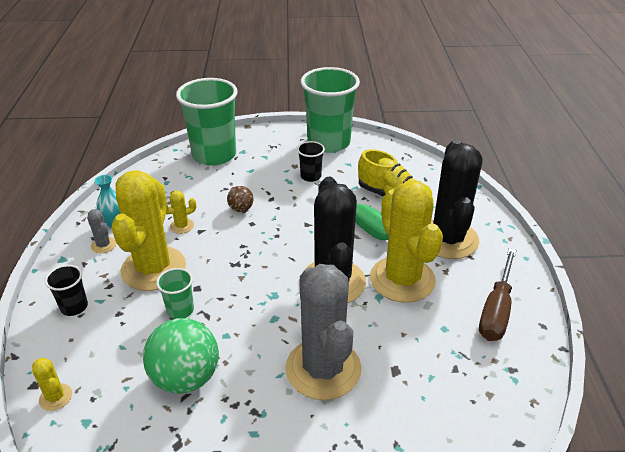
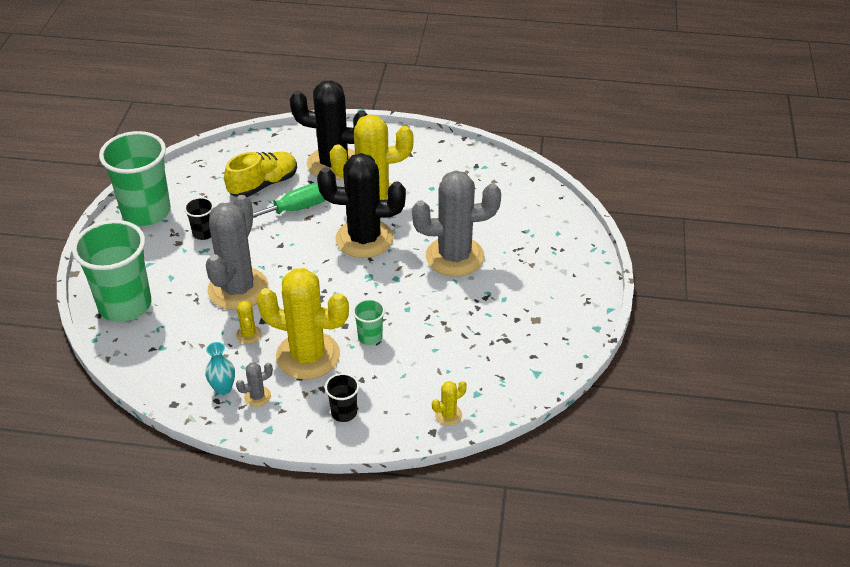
camera: 80 degrees left, 5 degrees up
(186, 378) = (446, 334): green ball -> none
(241, 209) = (238, 289): brown ball -> grey cactus
(496, 310) = (421, 158): brown screwdriver -> none

